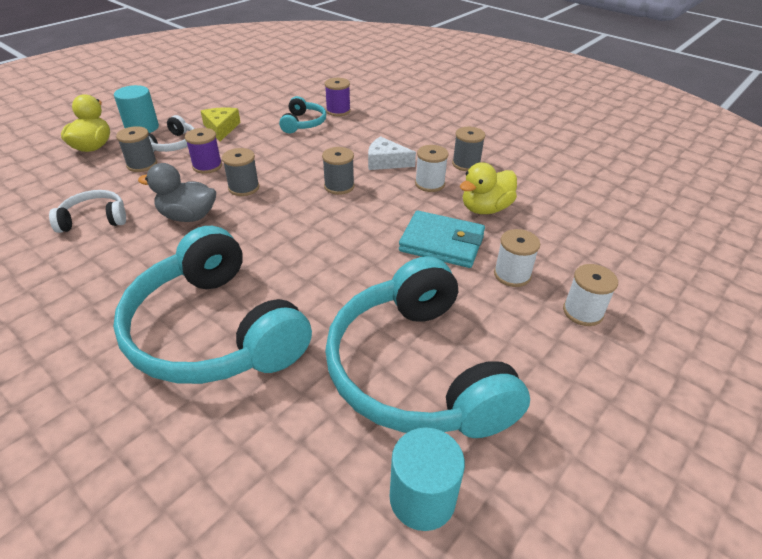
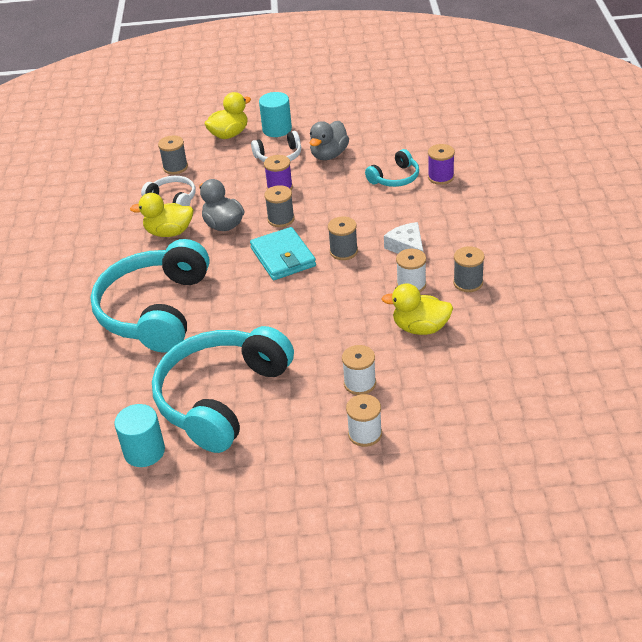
camera: 50 degrees right, 0 degrees up
(130, 250) = (169, 232): none -> yellow duck
(142, 164) = (242, 166): grey spool -> grey spool (175, 167)
(221, 128) = (329, 155): yellow cheese -> grey duck
(442, 243) = (349, 334): turquoise wallet -> turquoise wallet (283, 257)

